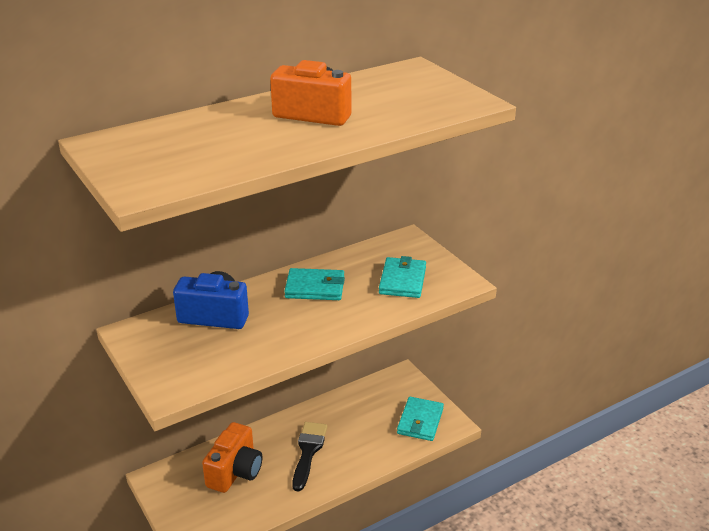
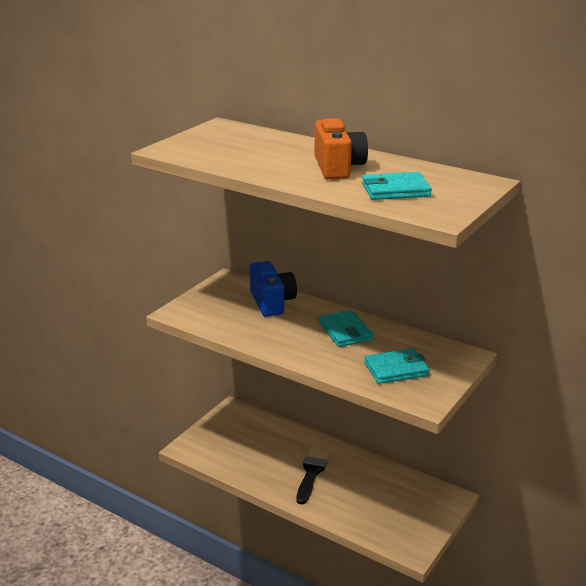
camera: 65 degrees right, 5 degrees down
(235, 471) = (264, 442): orange camera -> none
(308, 451) = (312, 472): black brush -> black brush turned 60 degrees counterclockwise
(420, 421) = (399, 527): turquoise wallet -> turquoise wallet (395, 190)

